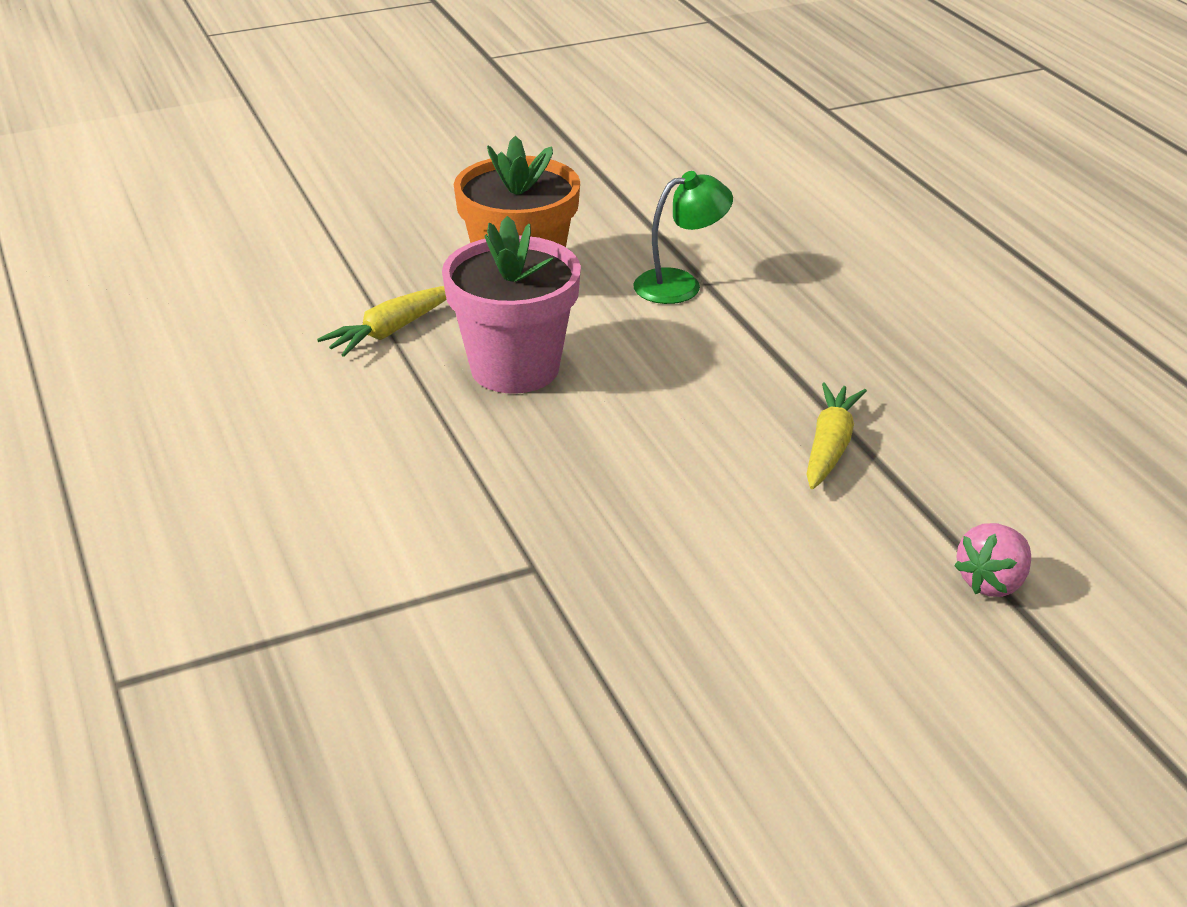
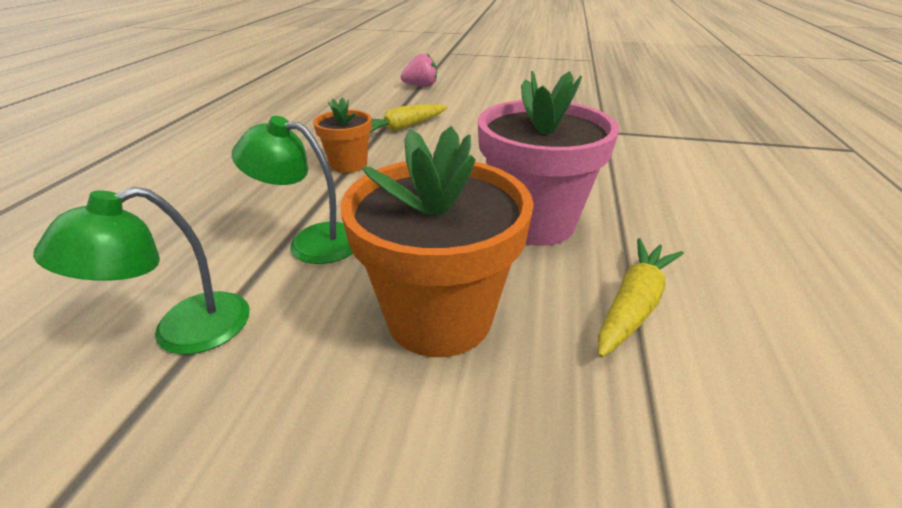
camera: 145 degrees left, 0 degrees up
(390, 331) = (633, 305): yellow carrot -> yellow carrot turned 45 degrees counterclockwise
(663, 220) = (183, 332): none -> green lamp
(786, 361) = (349, 164): none -> orange flower pot

